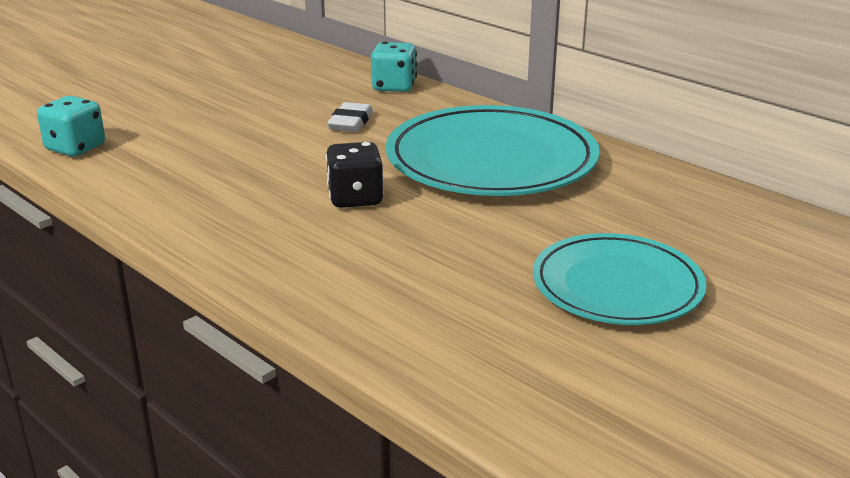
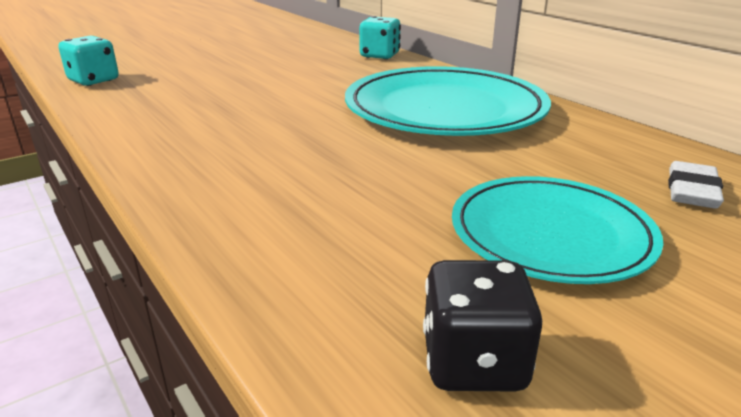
camera: 10 degrees right, 0 degrees up
(350, 122) = (330, 76): white eraser -> white eraser (692, 191)
(355, 198) = (303, 131): black dice -> black dice (473, 362)

